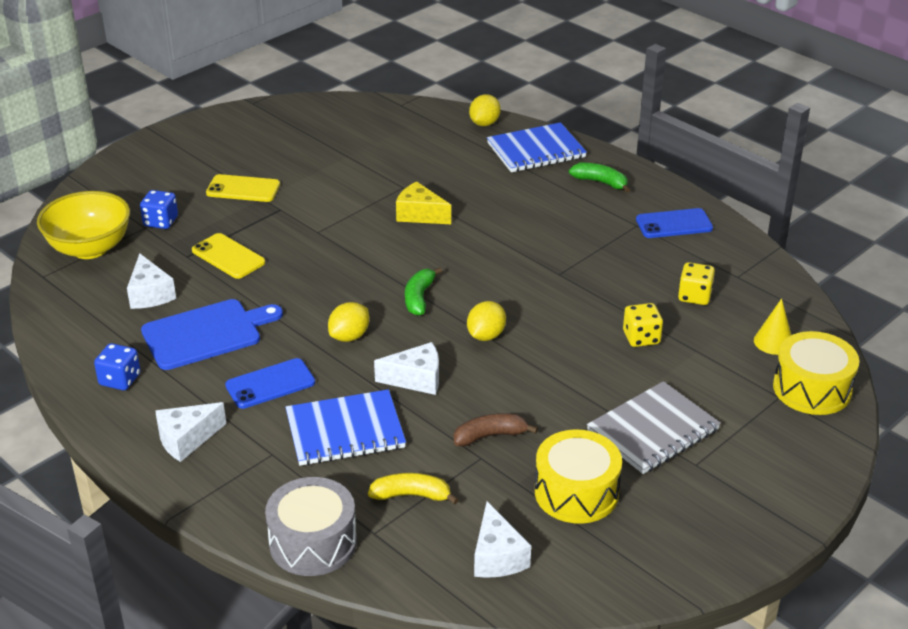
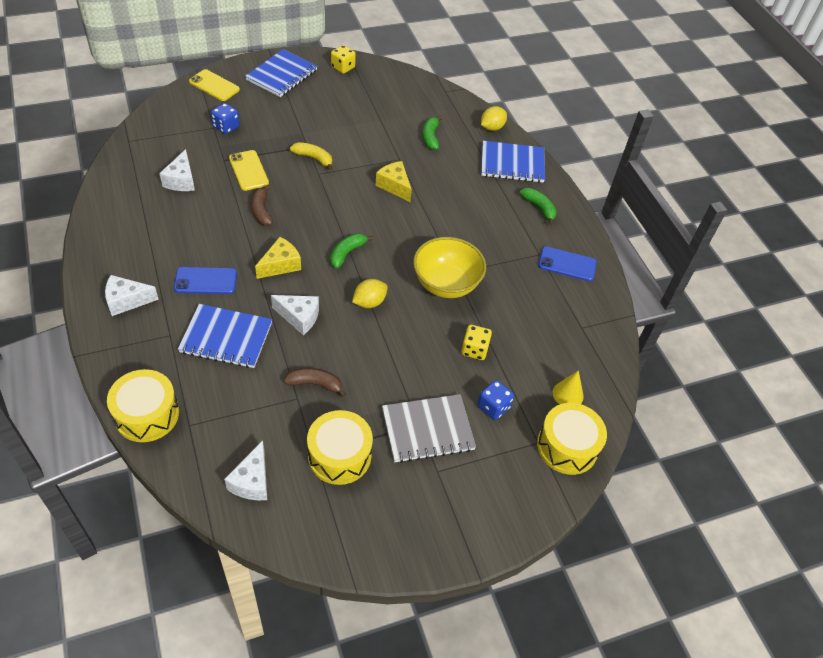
camera: 20 degrees right, 15 degrees up
(90, 248) = (170, 131): yellow bowl -> yellow bowl (446, 284)
(120, 380) = (119, 238): blue dice -> blue dice (493, 407)
(187, 148) = (282, 75): none -> blue notebook
(206, 334) = (194, 225): blue cutting board -> none
(243, 189) = (294, 121): yellow phone -> yellow phone (214, 85)
(279, 291) = (261, 211): none -> brown banana
(313, 542) = (147, 414): grey drum -> yellow drum
(349, 336) = (280, 265): yellow lemon -> yellow cheese
(411, 495) = (232, 407): yellow banana -> yellow banana (313, 158)
(421, 154) = (430, 137): none -> green banana
(694, 296) = (538, 331): yellow dice -> yellow dice (343, 67)

